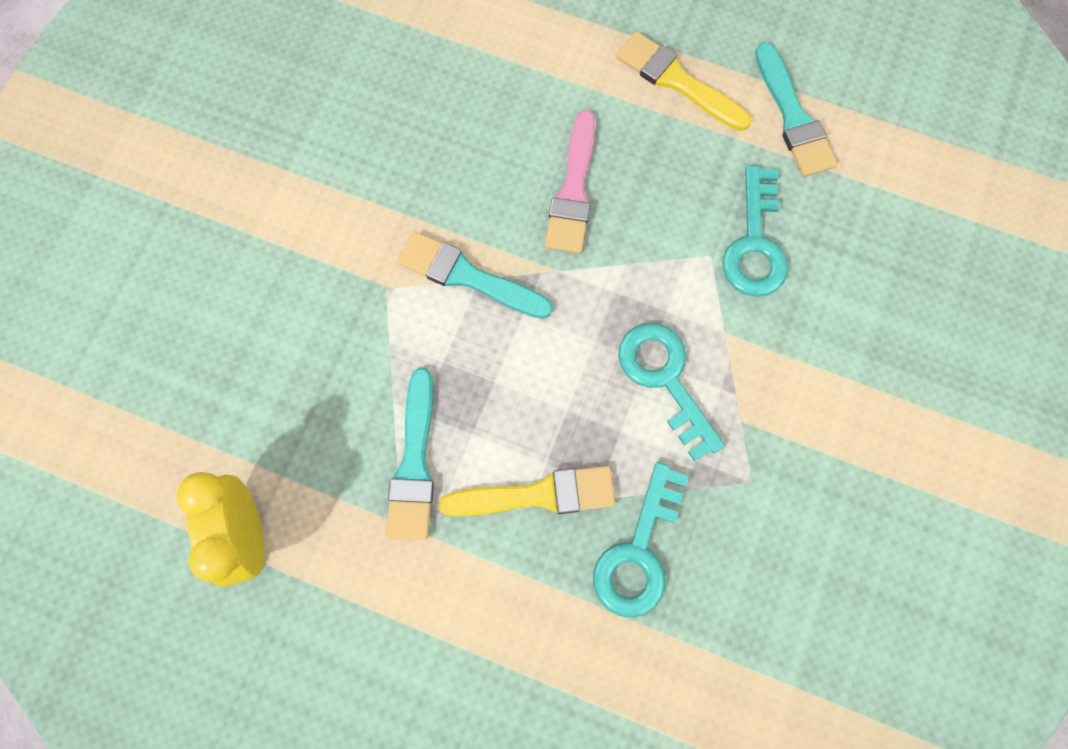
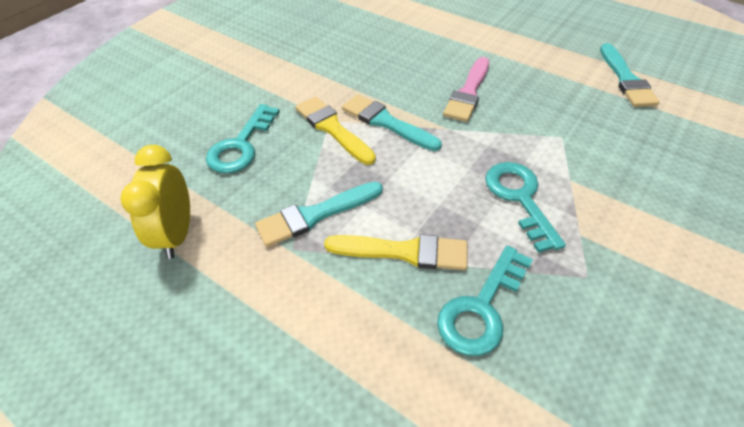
camera: 15 degrees right, 25 degrees down
(414, 463) = (315, 215): turquoise brush -> turquoise brush turned 45 degrees clockwise
(677, 81) = (546, 55): yellow brush -> yellow brush (332, 128)
(755, 243) = (596, 135): turquoise key -> turquoise key (241, 145)

